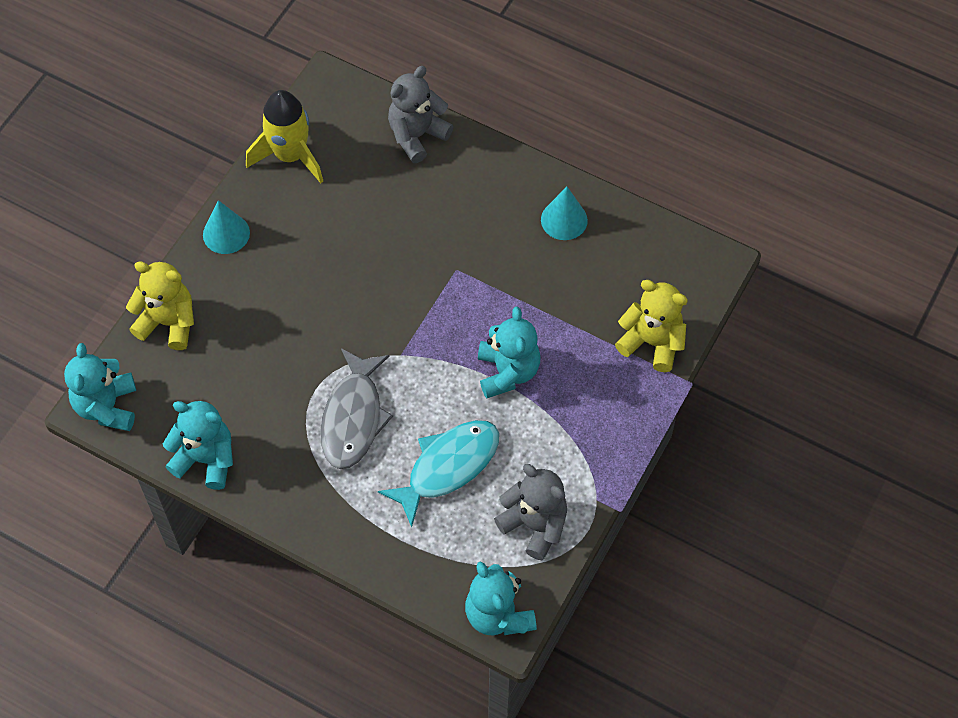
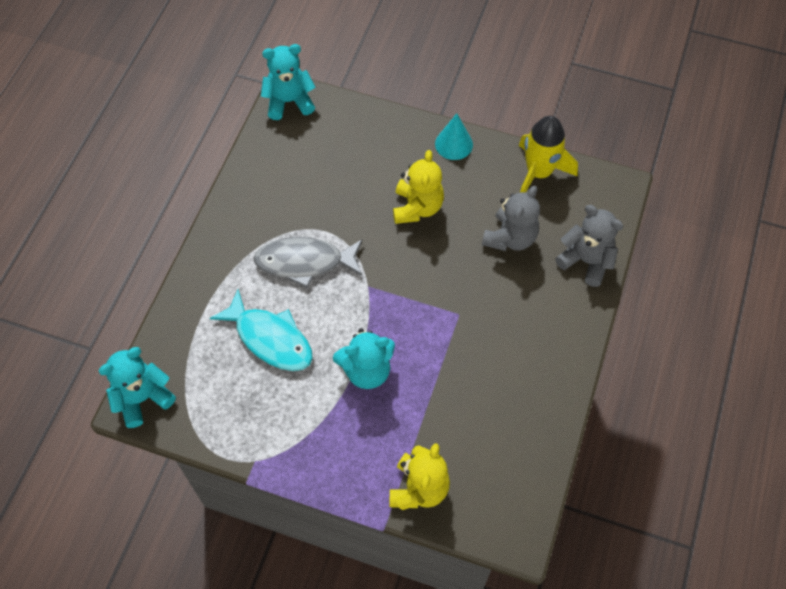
camera: 80 degrees right, 0 degrees up
(168, 323) = (366, 123): yellow teddy bear -> yellow teddy bear (417, 207)
(206, 459) = (254, 171): turquoise teddy bear -> none
(534, 525) = (225, 414): grey teddy bear -> grey teddy bear (510, 238)
(564, 220) = (531, 393): turquoise cone -> none

